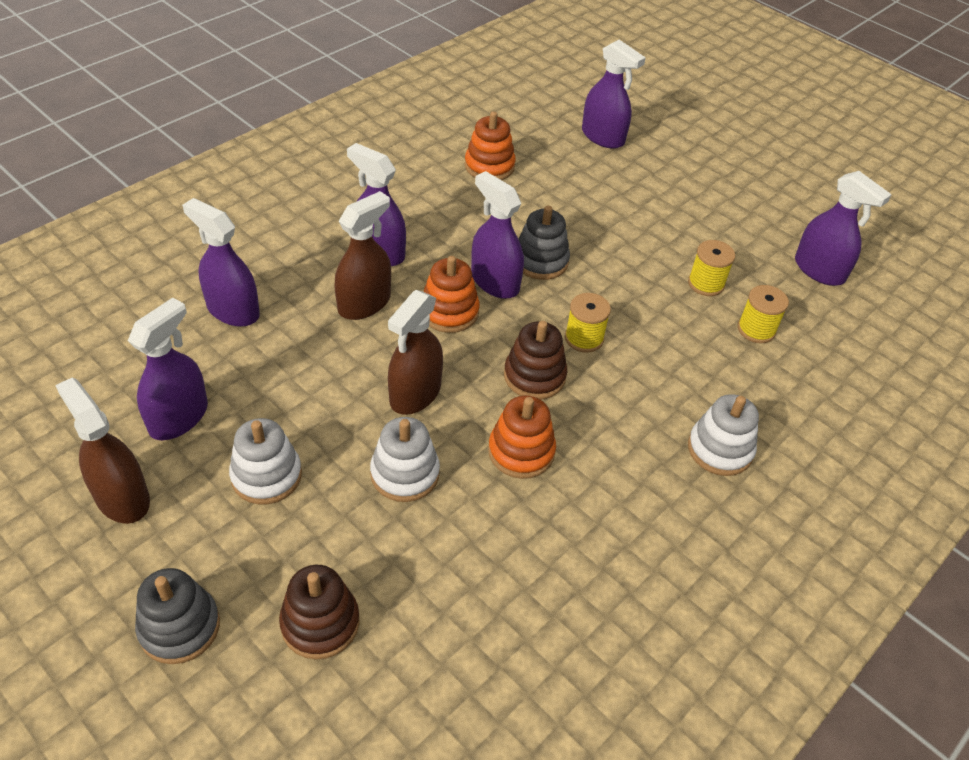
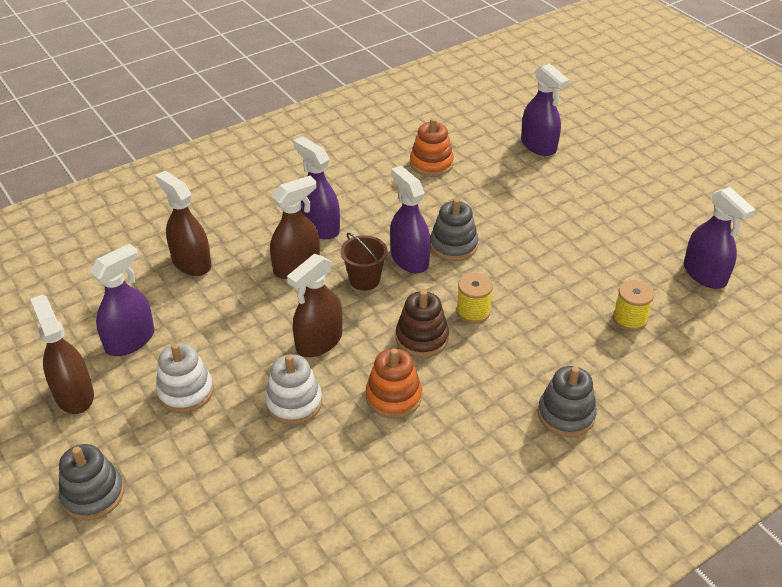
camera: 15 degrees right, 5 degrees down
(233, 310) = (191, 263): purple spray bottle -> brown spray bottle
(320, 623) = (198, 506): brown stacking toy -> none
(449, 312) = (364, 280): orange stacking toy -> brown bucket
(706, 284) = (595, 276): yellow spool -> none
(720, 449) = (566, 415): white stacking toy -> grey stacking toy

